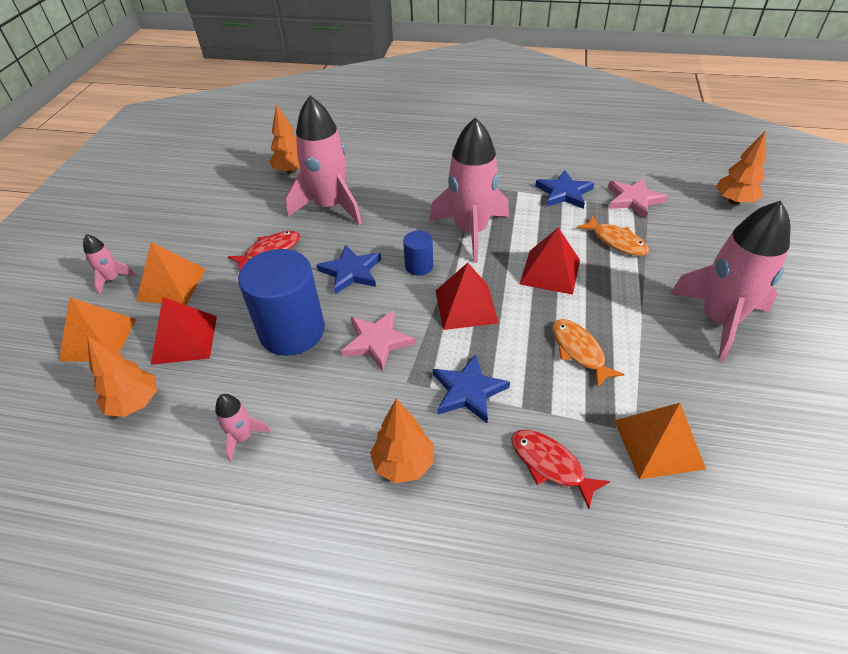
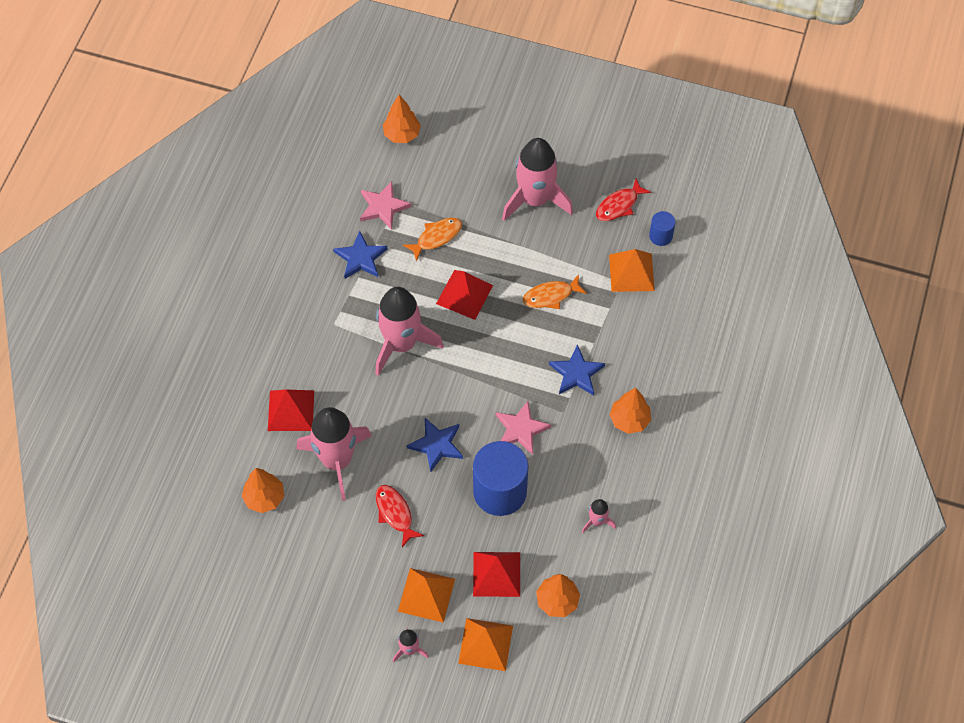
camera: 85 degrees left, 15 degrees up
(419, 266) = (439, 391): blue cylinder -> blue cylinder (660, 236)
(466, 306) = (493, 362): red pyramid -> red pyramid (291, 410)
(550, 465) = (639, 336): red fish -> red fish (619, 205)

